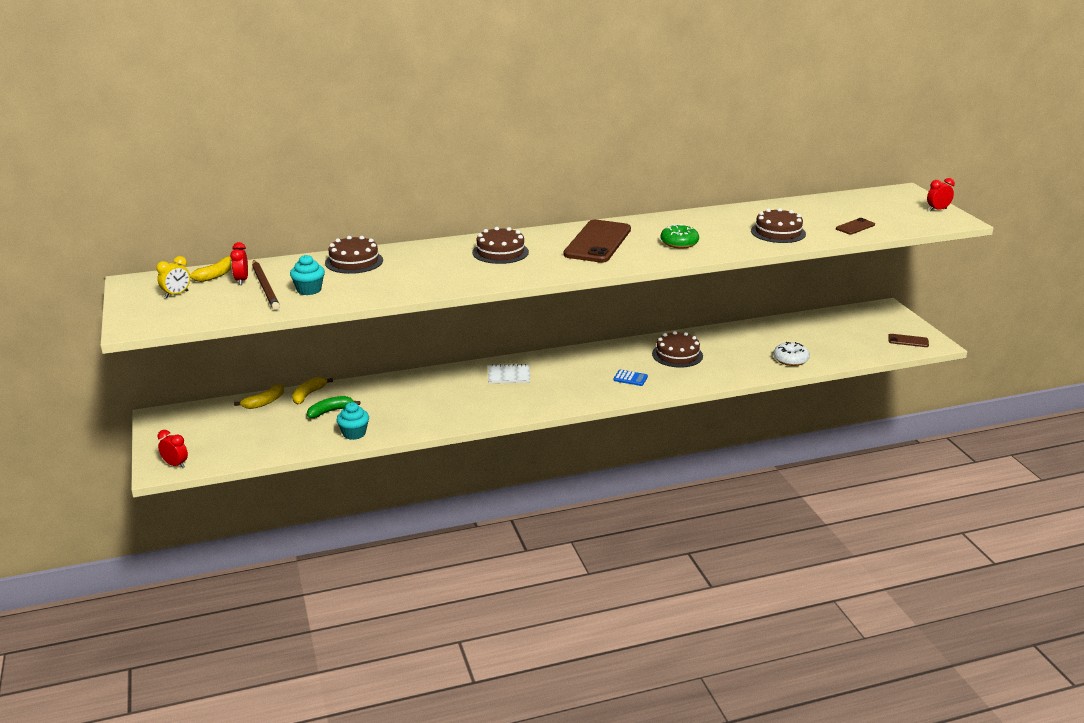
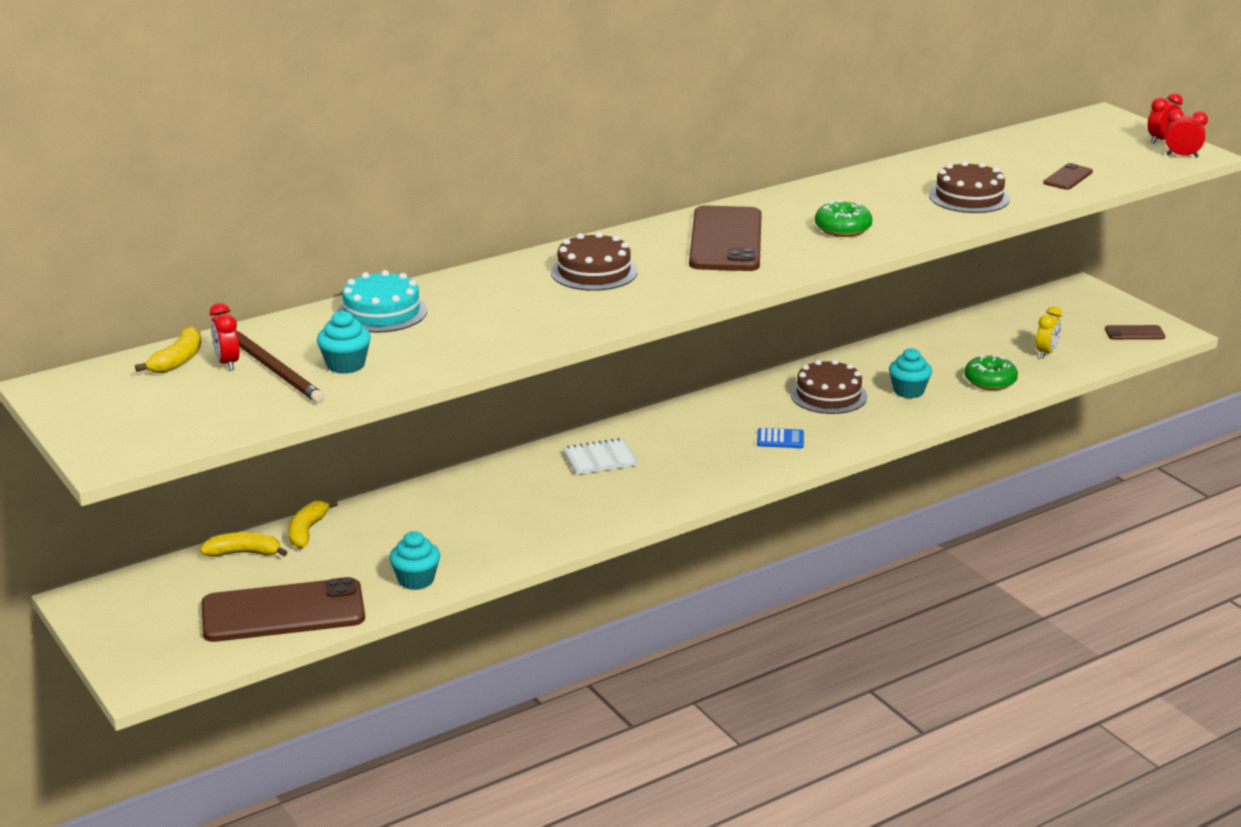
camera: 15 degrees left, 0 degrees up
(175, 465) = (162, 670): red clock -> red clock (1182, 156)
(176, 294) = (139, 398): yellow clock -> yellow clock (1046, 353)
(264, 402) = (243, 553): yellow banana -> yellow banana turned 120 degrees counterclockwise
(265, 441) = (283, 611): none -> brown phone
(330, 411) = (358, 552): green banana -> none
(354, 261) = (382, 312): brown cake -> turquoise cake
(732, 359) = (908, 391): none -> turquoise cupcake
(790, 360) = (990, 381): white donut -> green donut

